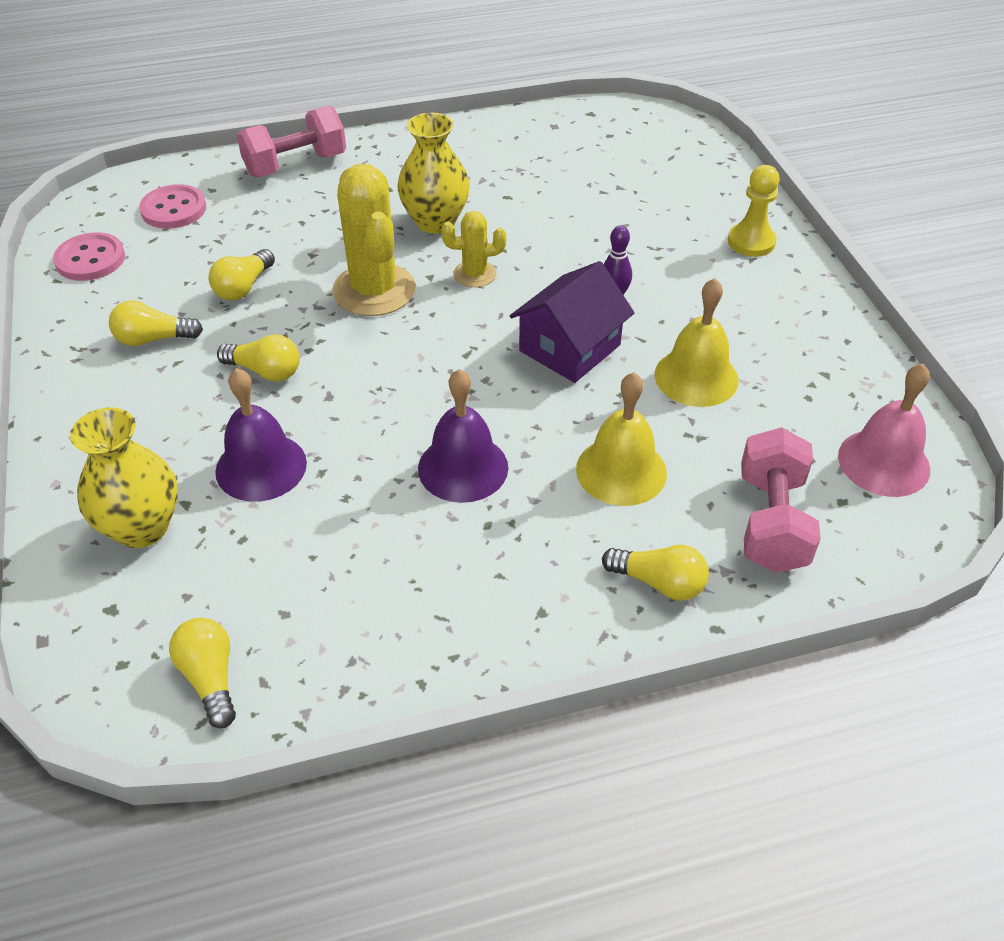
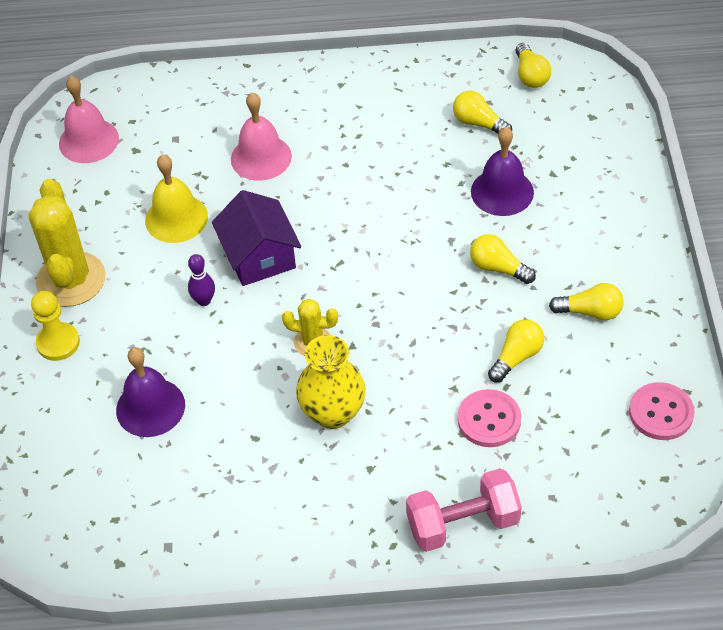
camera: 165 degrees left, 5 degrees up
(142, 527) = (579, 161): yellow vase -> none
(173, 209) = (589, 471): pink button -> pink button (489, 420)
(374, 290) = (403, 337): yellow cactus -> yellow cactus (71, 280)
(463, 468) = (365, 173): purple bell -> purple bell (150, 407)
(569, 348) = (259, 256): purple house -> purple house turned 75 degrees counterclockwise
(621, 471) = (261, 157): yellow bell -> pink bell
(659, 583) = (267, 90): yellow light bulb -> yellow light bulb (478, 123)
(771, 522) = (183, 114): pink dumbbell -> none

